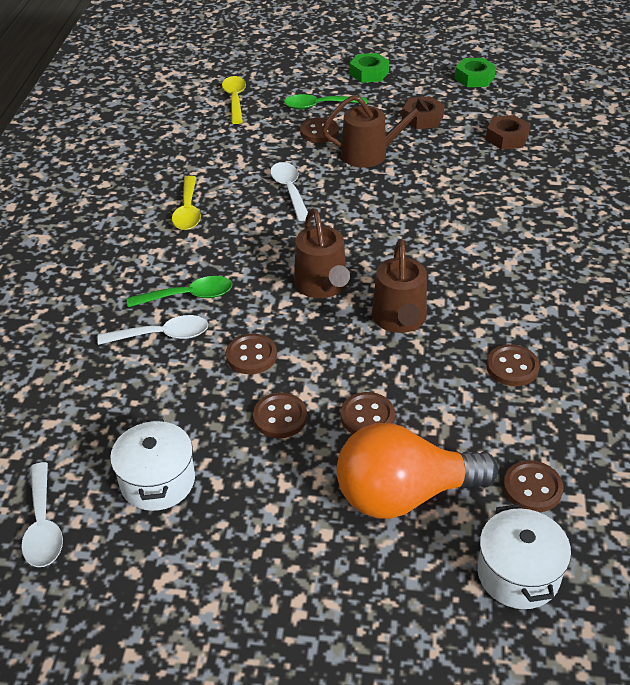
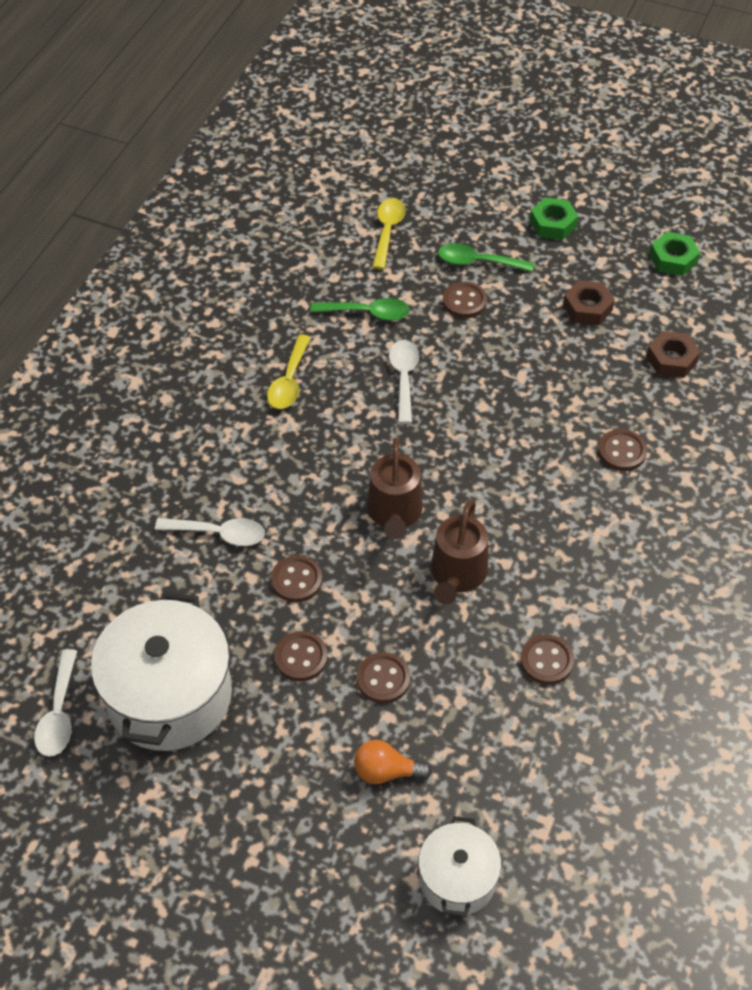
camera: 15 degrees right, 10 degrees up
(157, 481) = (169, 696): white pot -> white pot, size x1.77
(188, 296) = (257, 492): green spoon -> green spoon (367, 313)
(370, 154) = (509, 347): brown watering can -> none
(404, 494) = (386, 771): orange light bulb -> orange light bulb, size x0.49
(532, 488) = (508, 798): brown button -> brown button (622, 451)

